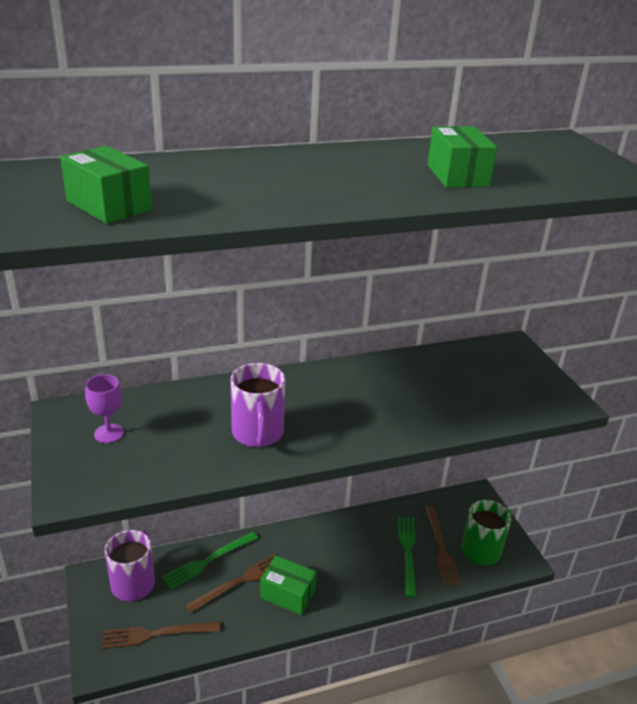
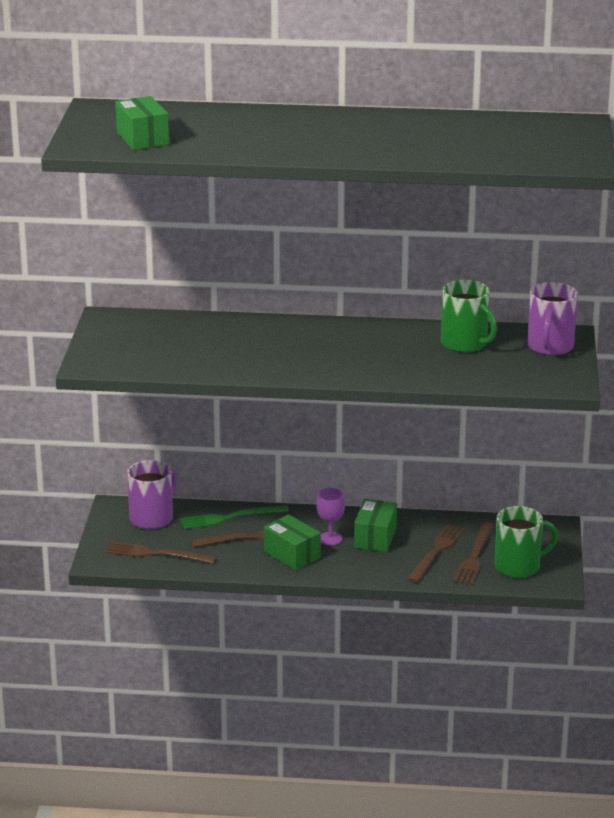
camera: 25 degrees right, 5 degrees down
(109, 433) = (137, 336): purple goblet -> purple goblet (330, 539)
(258, 433) = (258, 356): purple mug -> purple mug (550, 347)
(407, 552) = (436, 552): green fork -> brown fork
(440, 373) = (465, 344): none -> green mug
(457, 176) = (428, 144): green box -> green box (375, 538)

